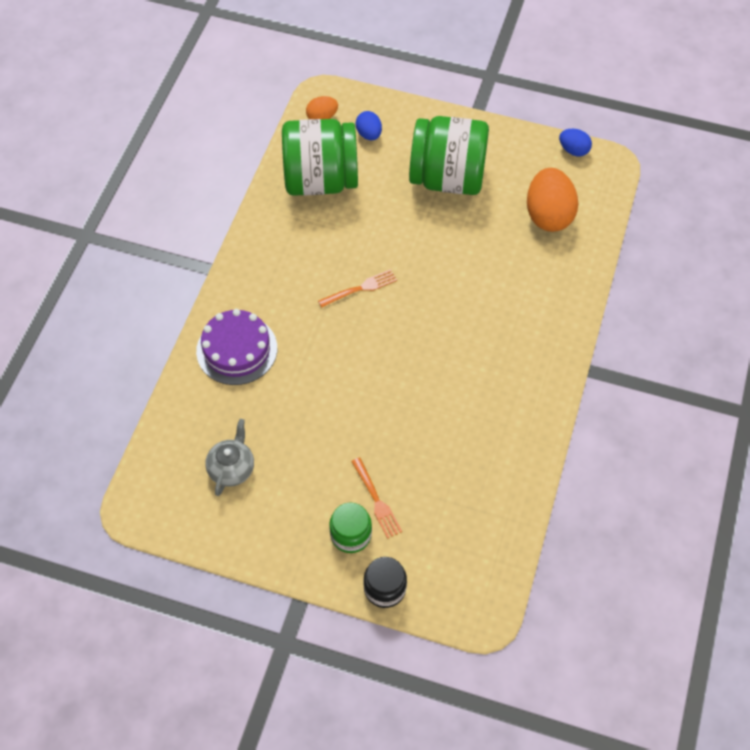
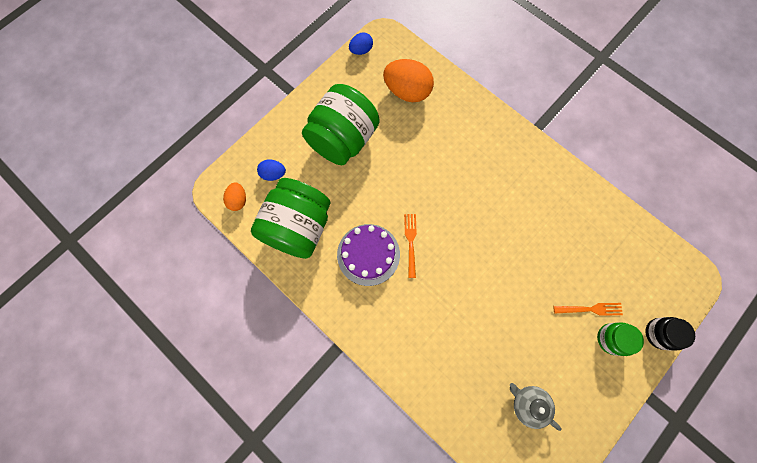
camera: 65 degrees left, 15 degrees up
(237, 349) = (425, 357): purple cake -> purple cake (368, 254)

